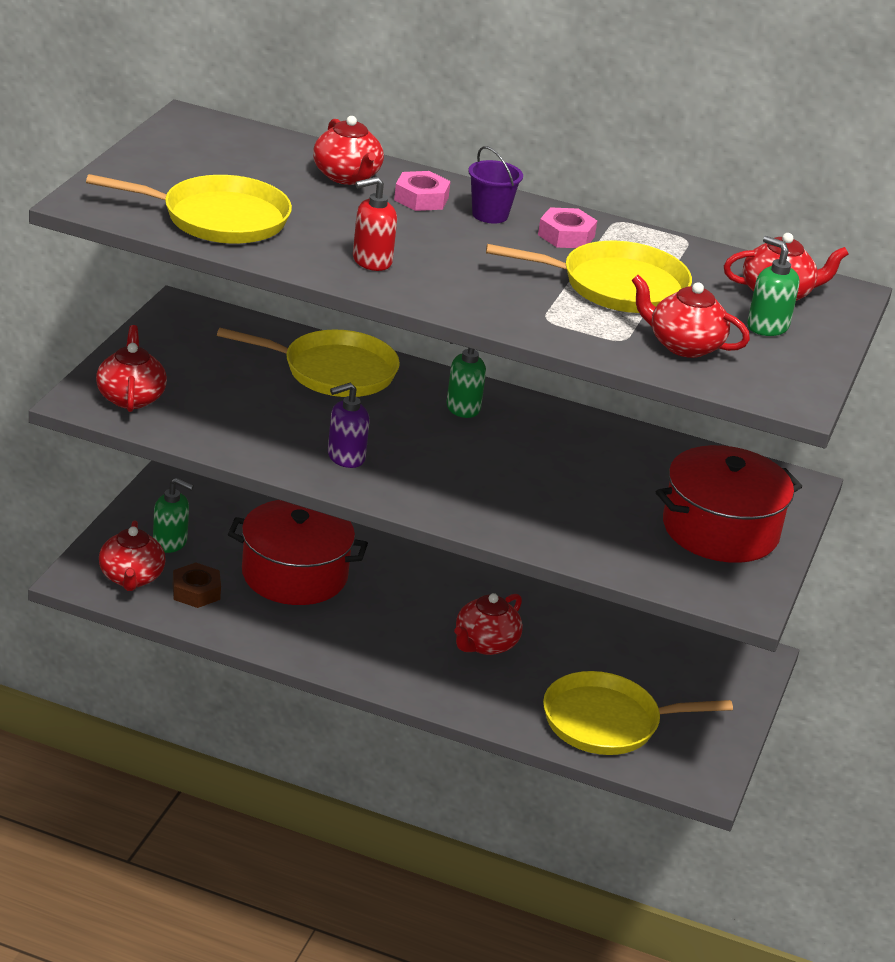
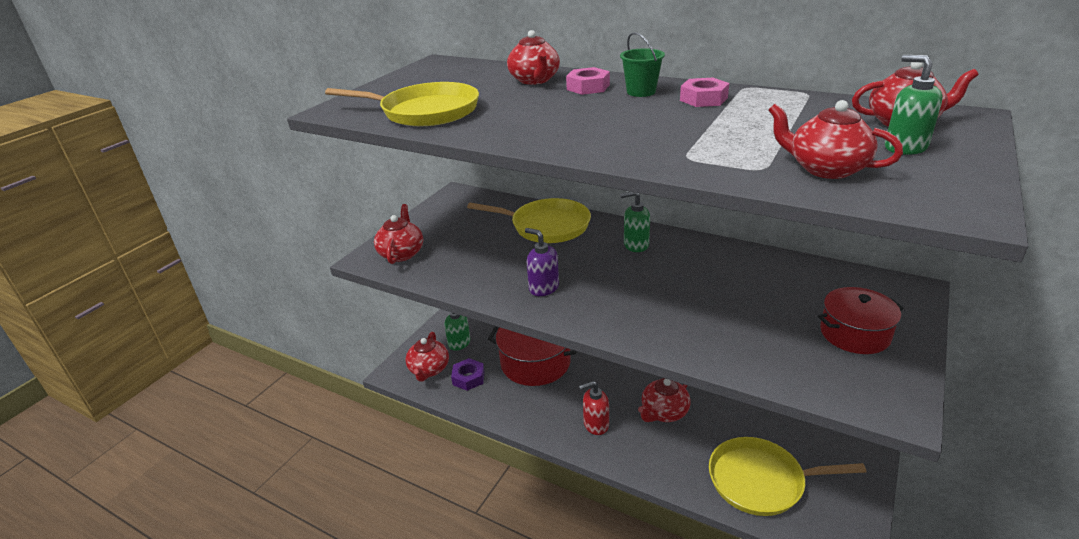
camera: 15 degrees right, 0 degrees up
(196, 591) = (468, 378): brown nut -> purple nut
(345, 457) = (543, 288): purple soap dispenser -> purple soap dispenser turned 60 degrees clockwise
(371, 261) = (537, 128): red soap dispenser -> red soap dispenser (595, 424)
(490, 215) = (641, 92): purple bucket -> green bucket
(617, 286) = (751, 128): yellow pan -> none
(720, 530) = (854, 334): red pot -> red pot, size x0.65

